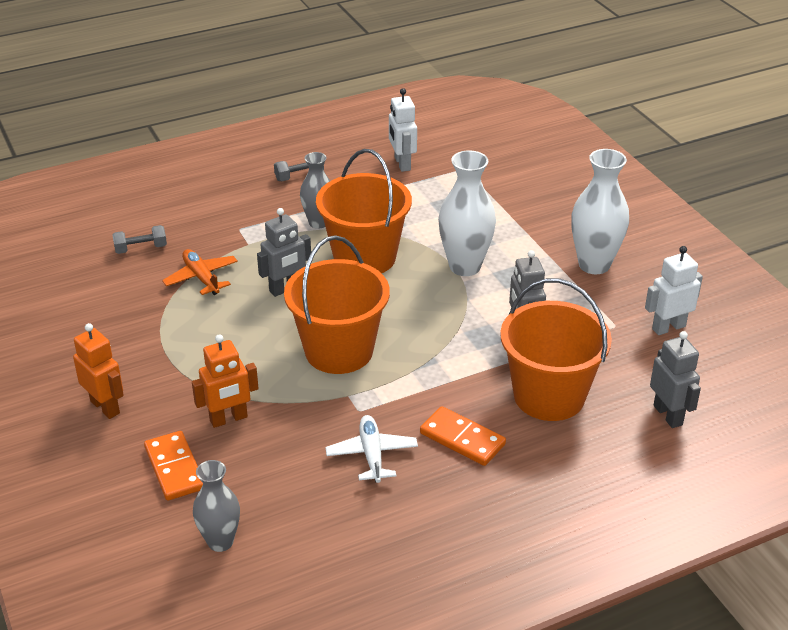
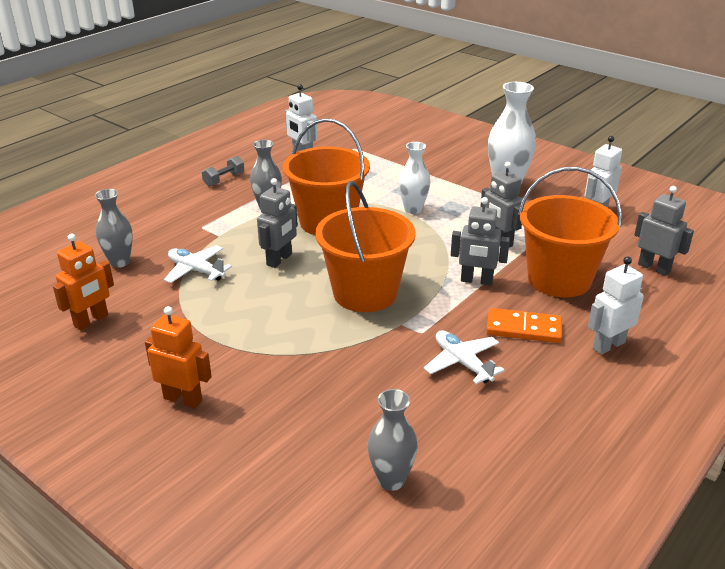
camera: 25 degrees left, 5 degrees down
(141, 248) = (120, 262): grey dumbbell -> grey vase
(174, 468) = (294, 431): orange domino -> none
(201, 278) = (196, 270): orange plane -> white plane
(228, 419) = (312, 373): orange robot -> orange robot (91, 321)
(460, 371) = (476, 281): none -> grey robot
(465, 266) = (413, 209): white vase -> white vase, size x0.64
(532, 485) = (608, 345): none -> white robot

